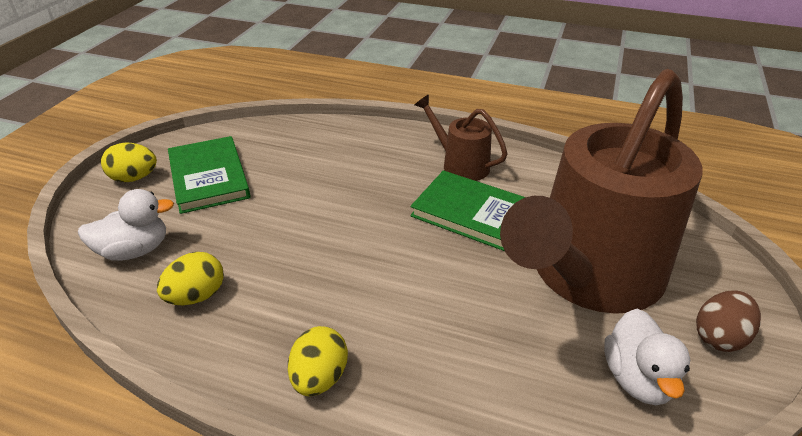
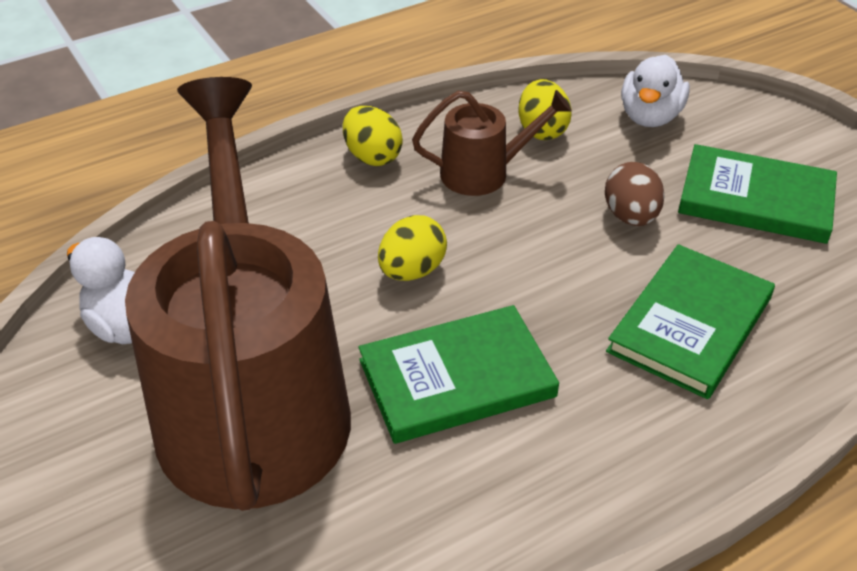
camera: 130 degrees right, 5 degrees up
(134, 178) = (801, 148): yellow egg -> yellow egg (412, 271)
(345, 163) = (690, 324): none -> green book
(460, 165) = (577, 443): brown watering can -> brown watering can (484, 173)
(719, 337) = (66, 429): brown egg -> brown egg (630, 216)

